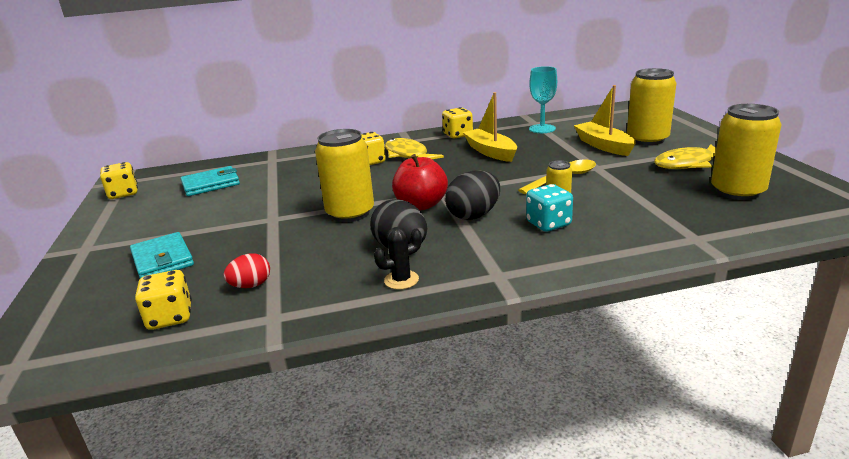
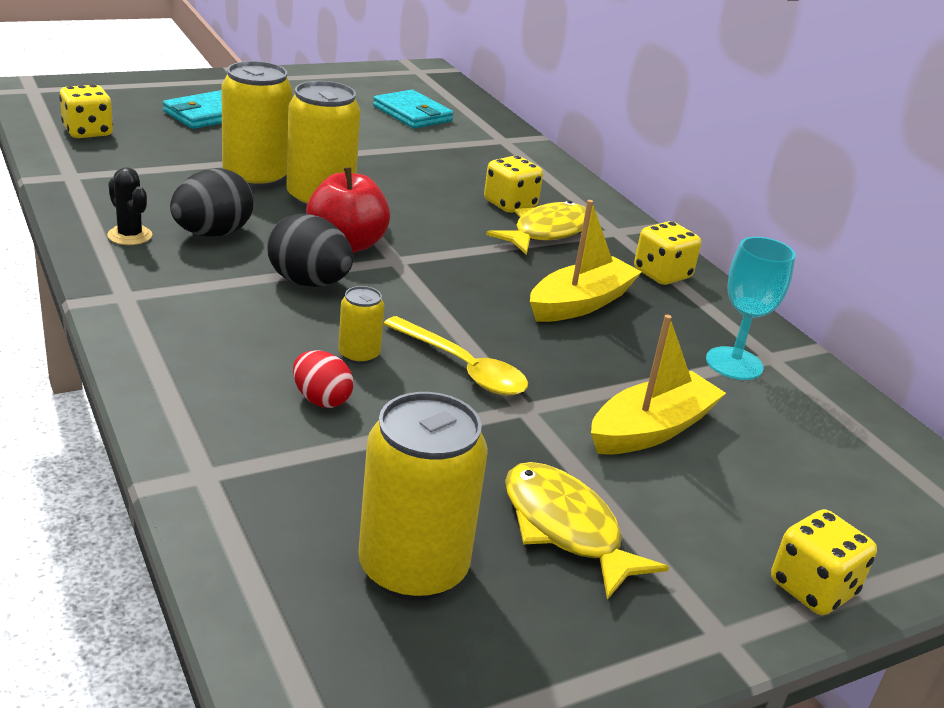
camera: 70 degrees right, 5 degrees up
(123, 194) = (380, 75): yellow dice -> yellow dice (812, 588)
(251, 285) = (140, 159): red egg -> red egg (321, 399)
(548, 224) = (274, 341): turquoise dice -> none
(647, 139) = (713, 494): yellow can -> yellow can (256, 177)

